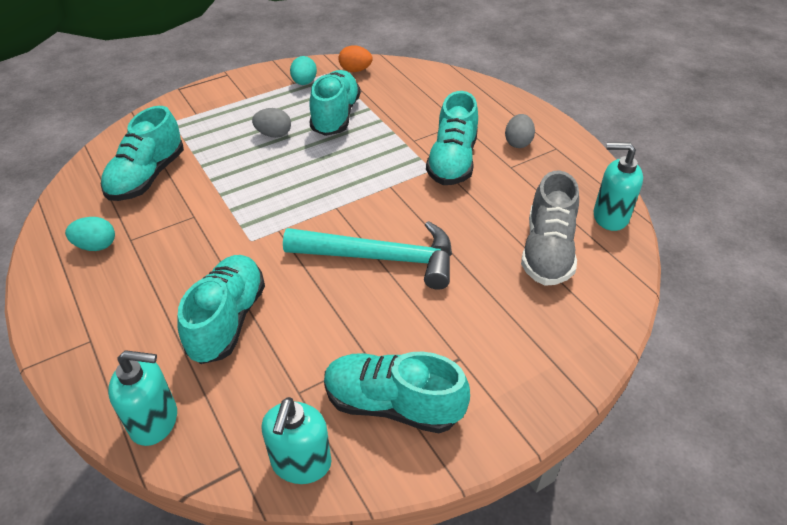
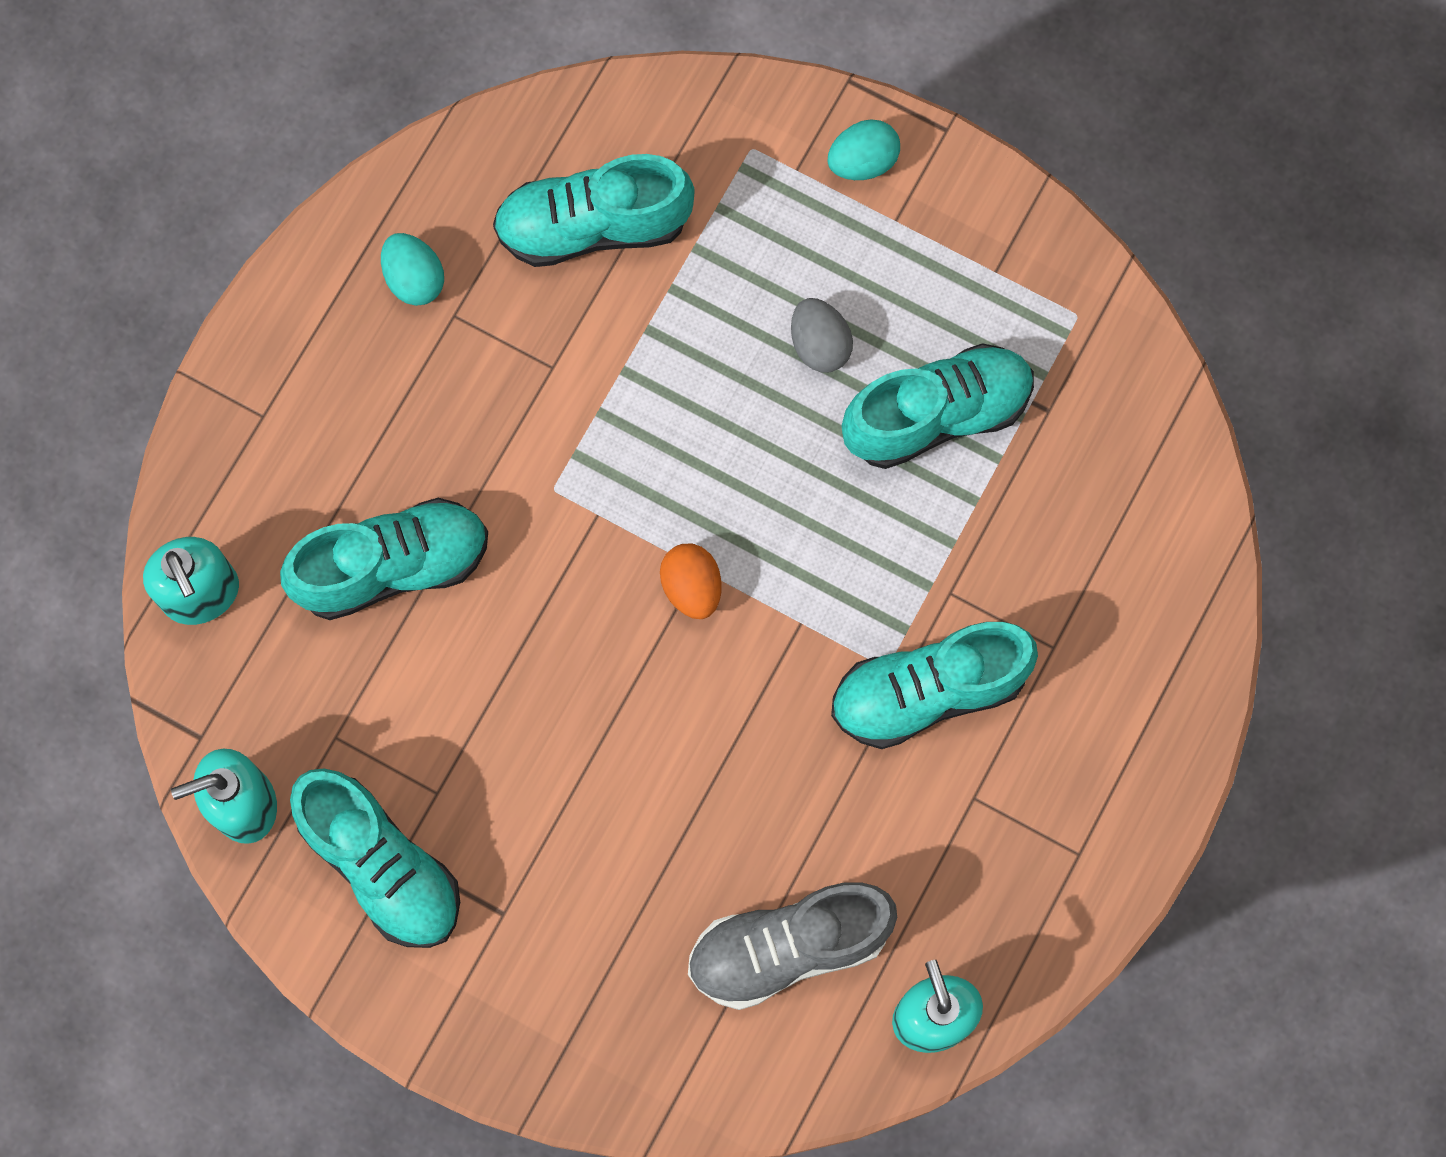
camera: 60 degrees right, 30 degrees up
(304, 82) = (1007, 289): turquoise egg -> turquoise egg (862, 162)
(355, 70) = (1110, 357): orange egg -> orange egg (692, 587)
(380, 258) = (627, 703): turquoise hammer -> none
(392, 404) = (382, 865): turquoise shoe -> turquoise shoe turned 150 degrees clockwise
(518, 142) = (1054, 779): grey egg -> none

